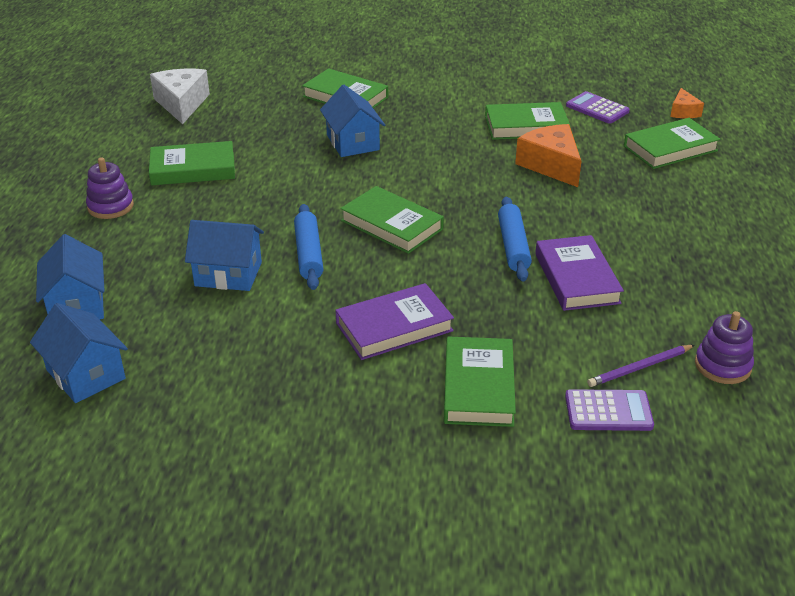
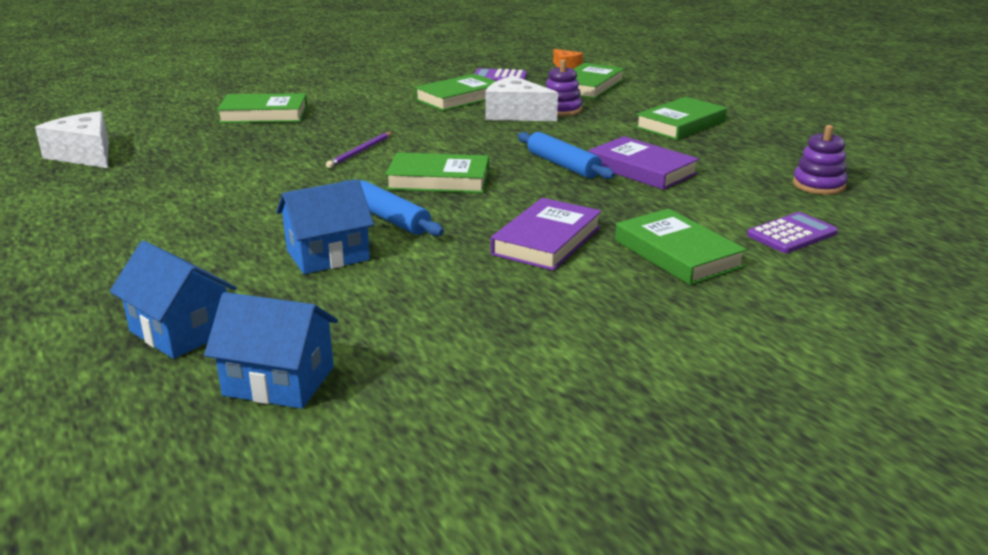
camera: 35 degrees left, 10 degrees down
(110, 206) = (108, 246): purple stacking toy -> purple stacking toy (561, 110)
(193, 169) = (170, 195): green book -> green book (681, 124)
(353, 142) = (317, 140): blue house -> none
(551, 165) = (515, 114): orange cheese -> white cheese
(639, 368) = (770, 204): purple pencil -> purple pencil (360, 152)

